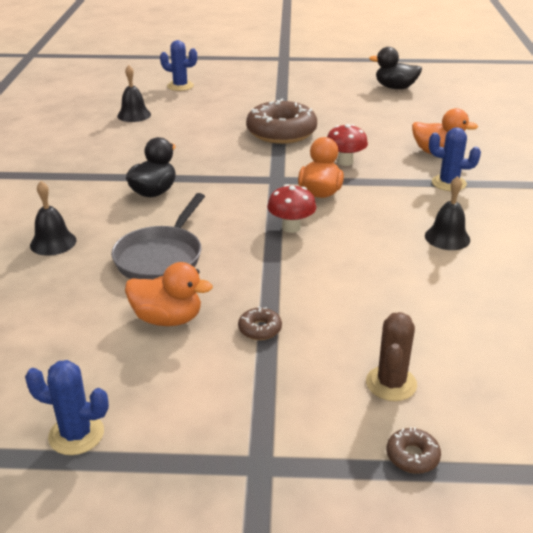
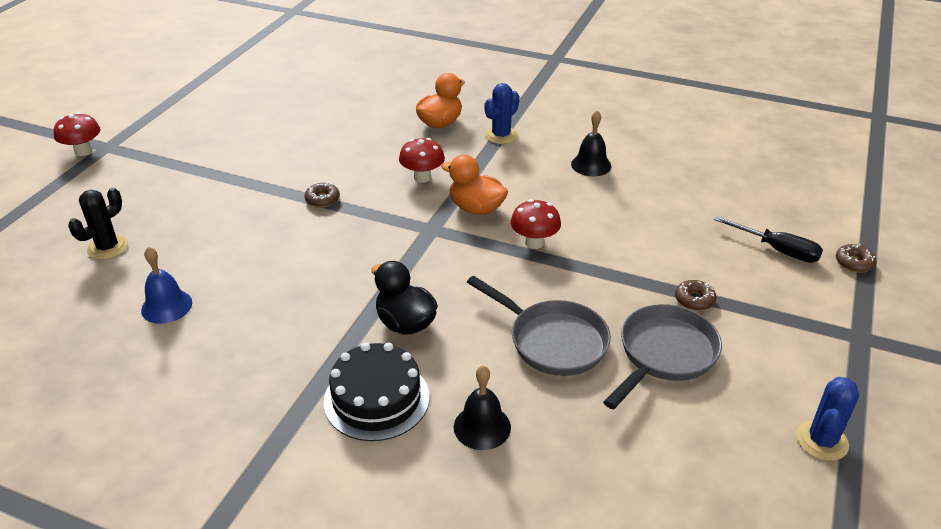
camera: 70 degrees left, 5 degrees up
(70, 198) = (376, 399): none -> black cake
(134, 115) = (166, 306): black bell -> blue bell
(167, 319) = (664, 354): orange duck -> grey pan
(180, 86) = (107, 247): blue cactus -> black cactus
(272, 54) = (83, 151): none -> red mushroom
(281, 132) = (322, 199): brown donut -> brown donut, size x0.41
(391, 383) = (777, 250): brown cactus -> black screwdriver
(395, 88) = (275, 101): black duck -> none

